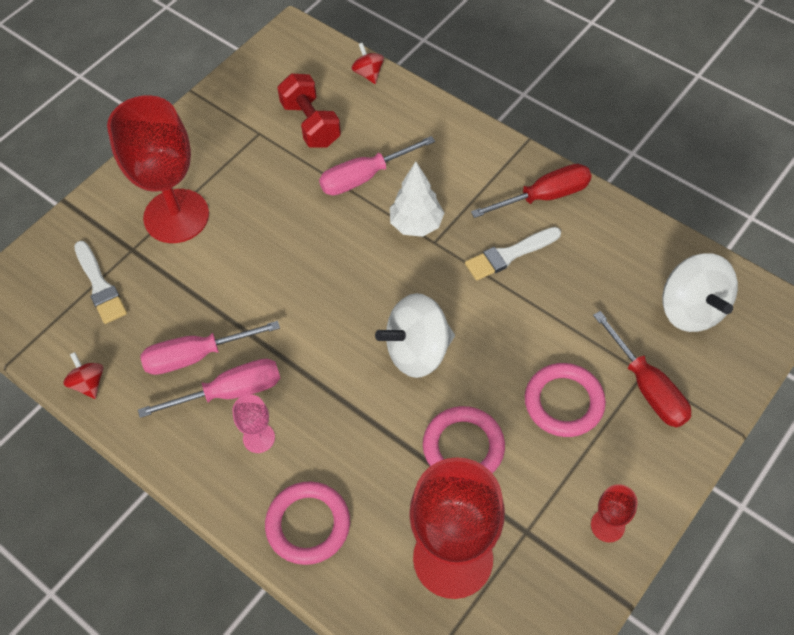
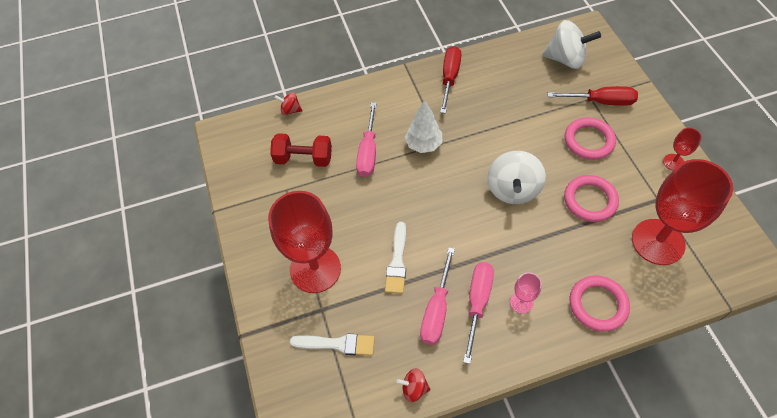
camera: 55 degrees left, 0 degrees up
(509, 255) = (477, 113): white brush -> white brush (397, 261)

